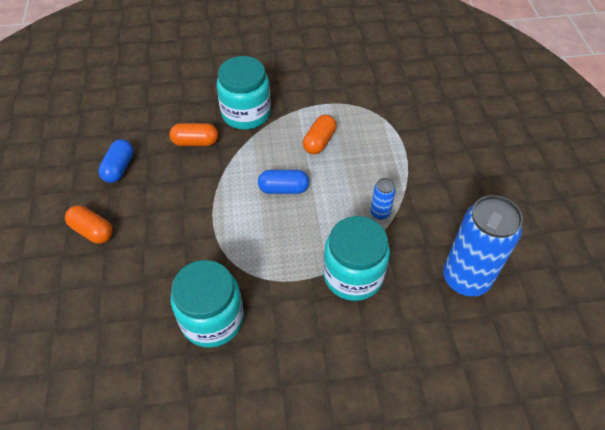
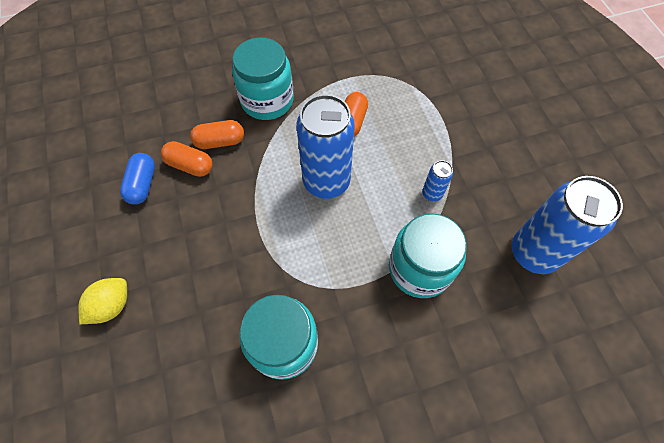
camera: 10 degrees left, 10 degrees up
(69, 262) = (112, 305): none -> yellow lemon
(92, 231) = (129, 263): orange capsule -> orange capsule (190, 165)
(283, 189) = (326, 182): blue capsule -> blue can

